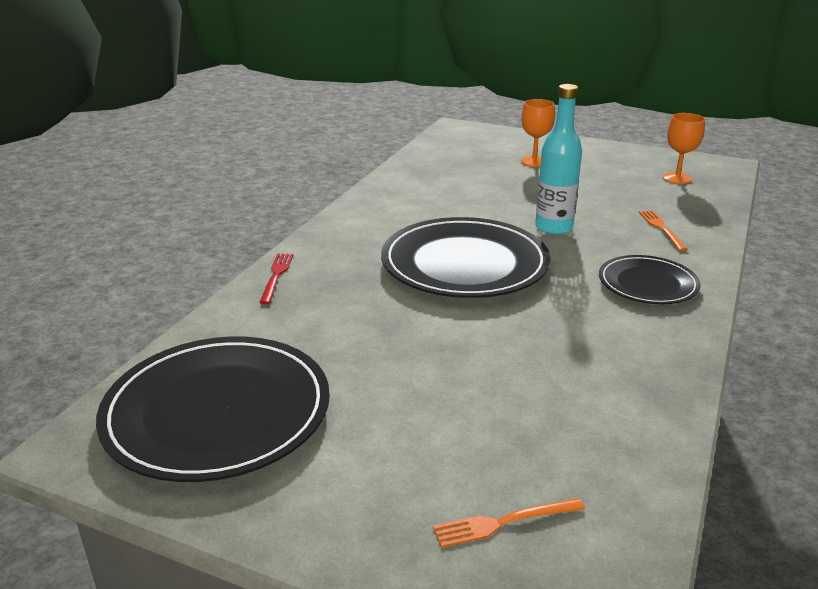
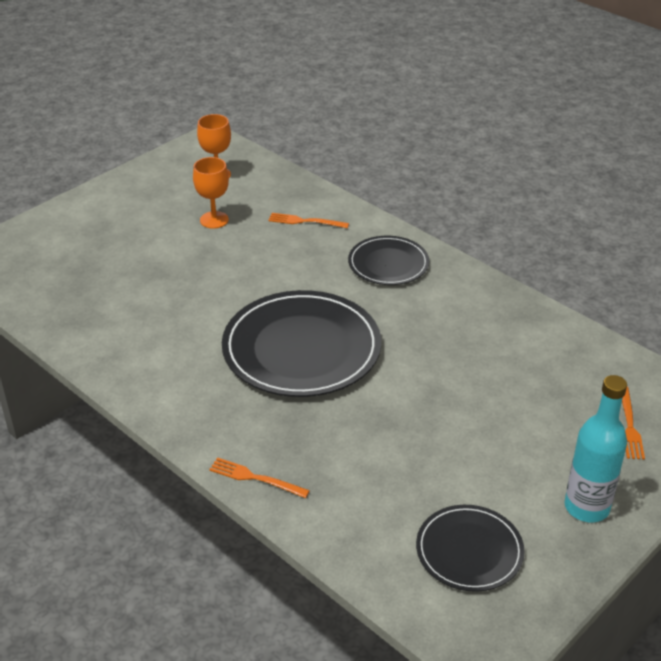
camera: 70 degrees left, 10 degrees up
(217, 412) = (469, 551): black plate -> black plate, size x0.56
(276, 276) = (256, 478): red fork -> orange fork
(534, 161) = (114, 238): orange goblet -> orange goblet (214, 220)
(554, 227) = (266, 276): turquoise bottle -> turquoise bottle (586, 507)

